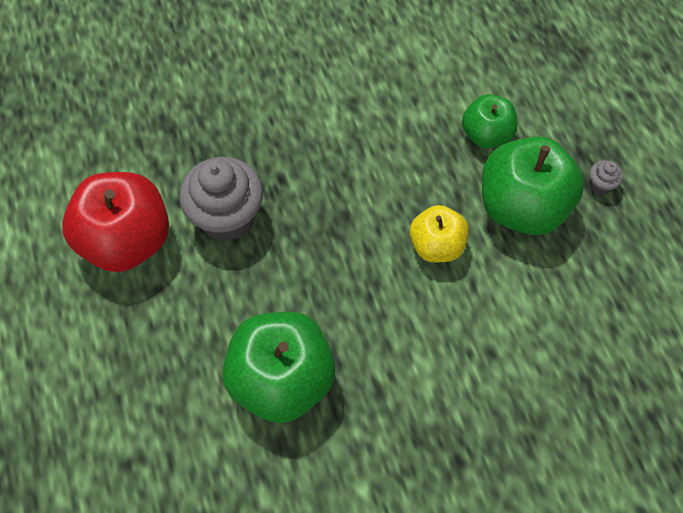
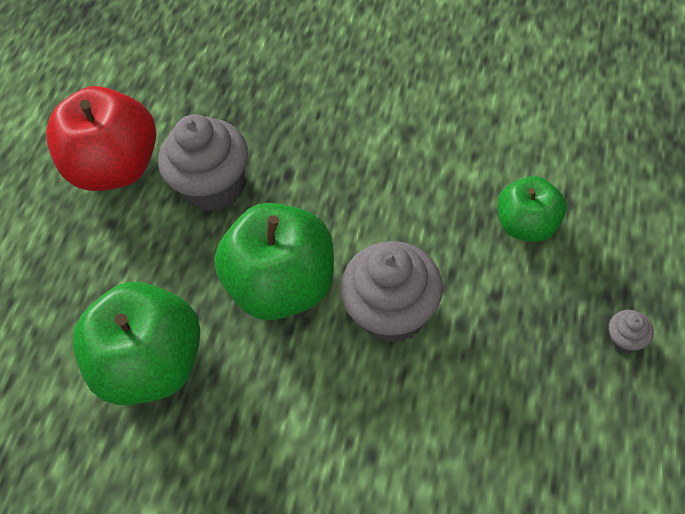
camera: 40 degrees right, 5 degrees down
(436, 245) = (393, 313): yellow apple -> grey cupcake
(521, 207) = (514, 319): green apple -> green apple (284, 285)

